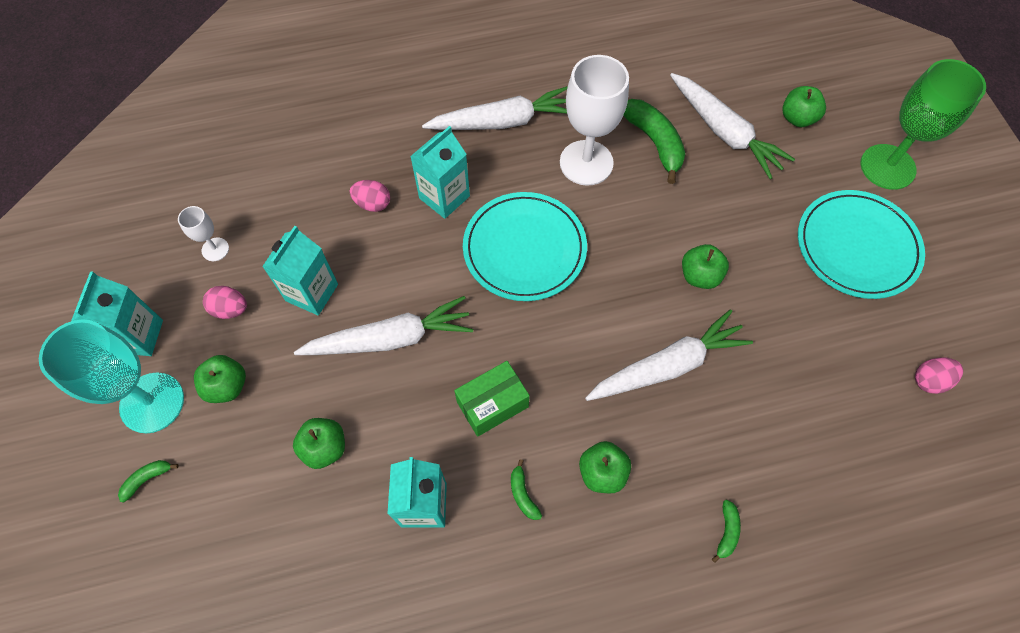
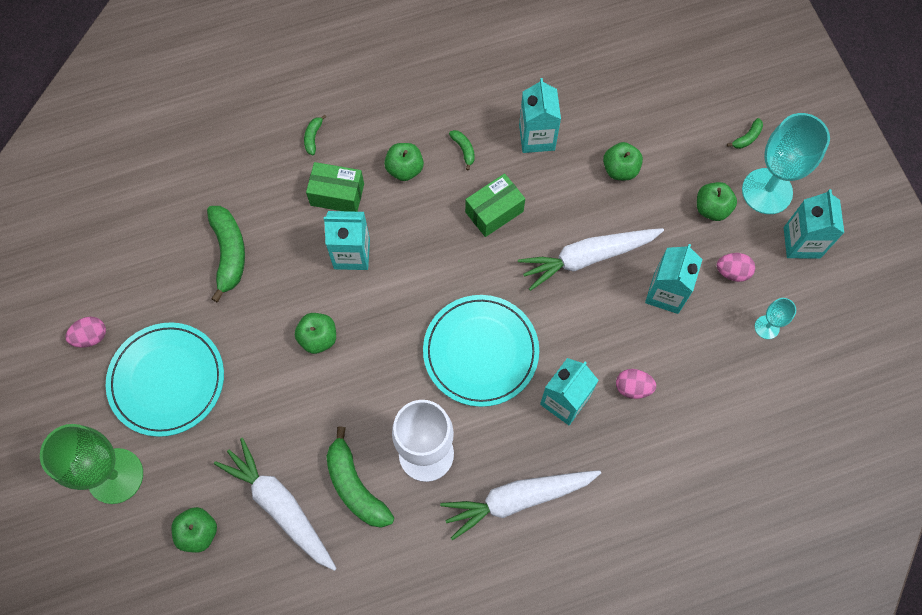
camera: 175 degrees right, 5 degrees up
(215, 249) = (767, 327): white goblet -> turquoise goblet
(667, 366) = (352, 254): white carrot -> turquoise carton
(688, 444) = (337, 194): none -> green box
(814, 379) = (229, 253): none -> green banana
(929, 380) = (133, 259): pink egg -> pink egg (91, 337)

